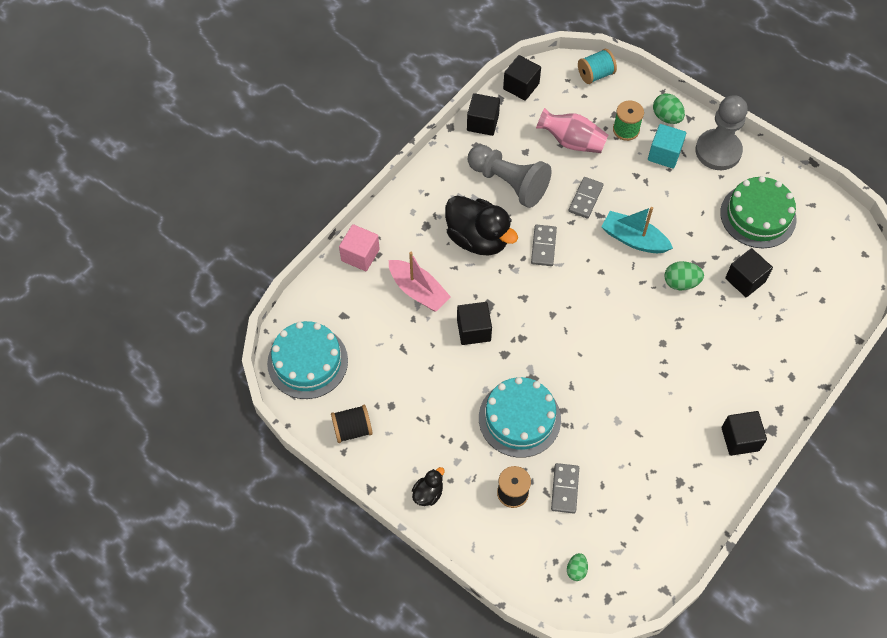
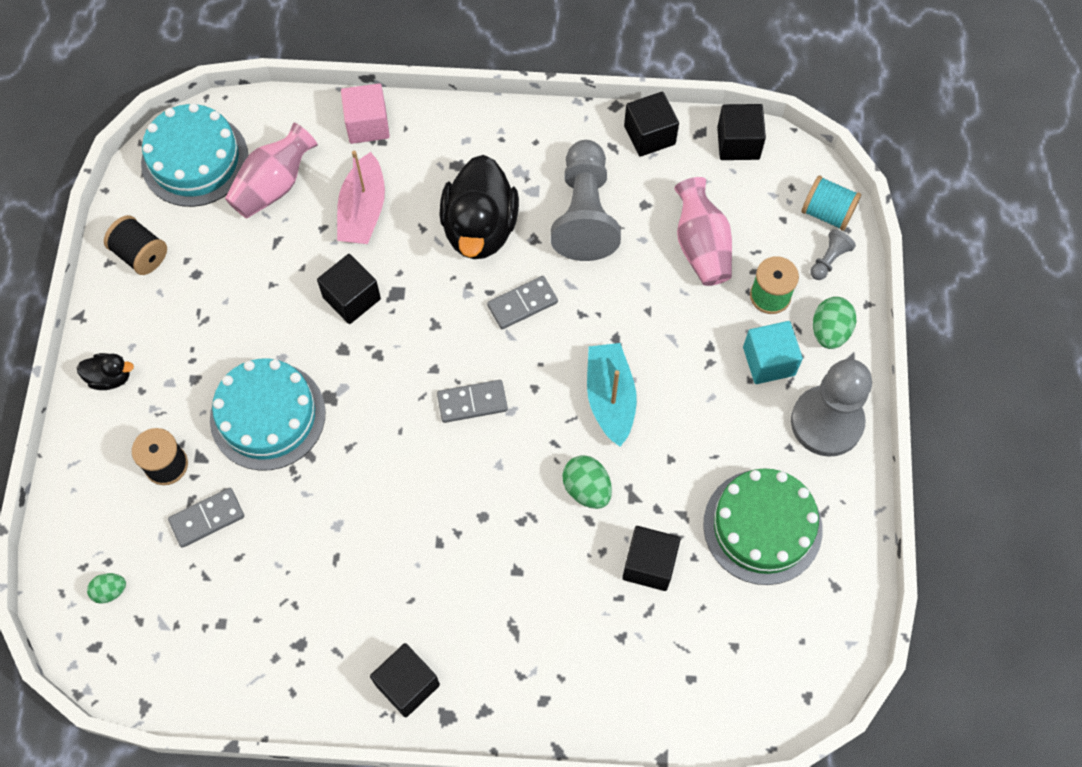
camera: 55 degrees right, 5 degrees up
(362, 328) = (274, 185): none -> pink vase
(585, 199) = (628, 310): grey domino -> grey domino (472, 402)
(624, 91) = (829, 260): none -> grey pawn

